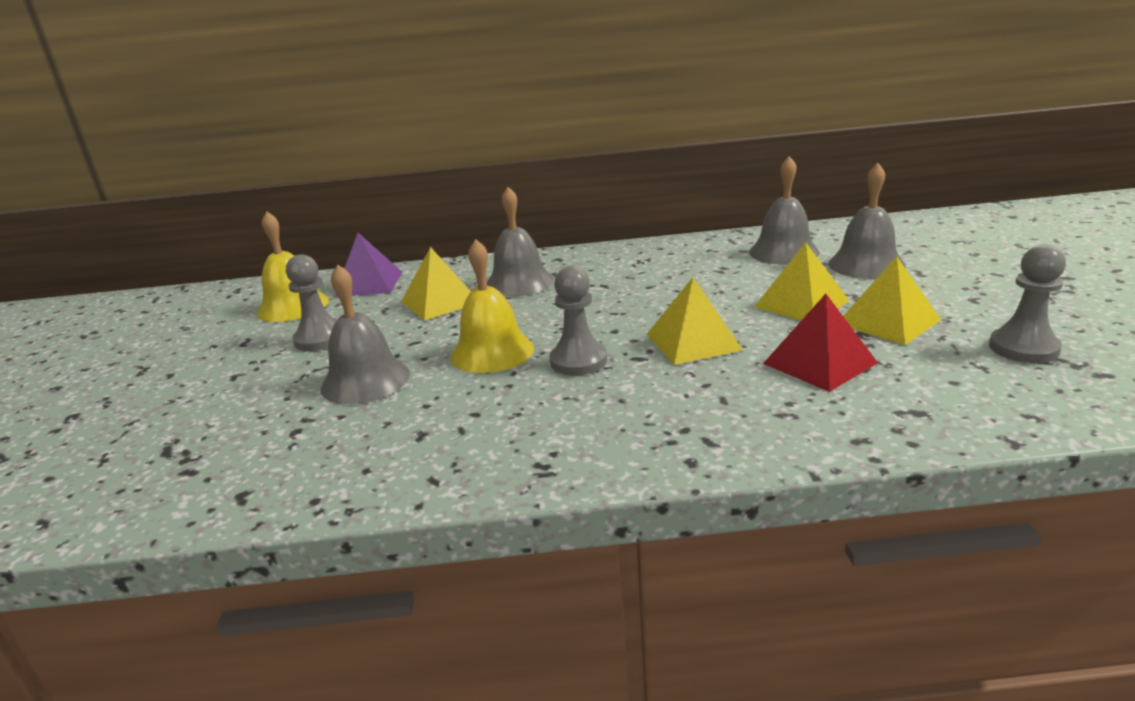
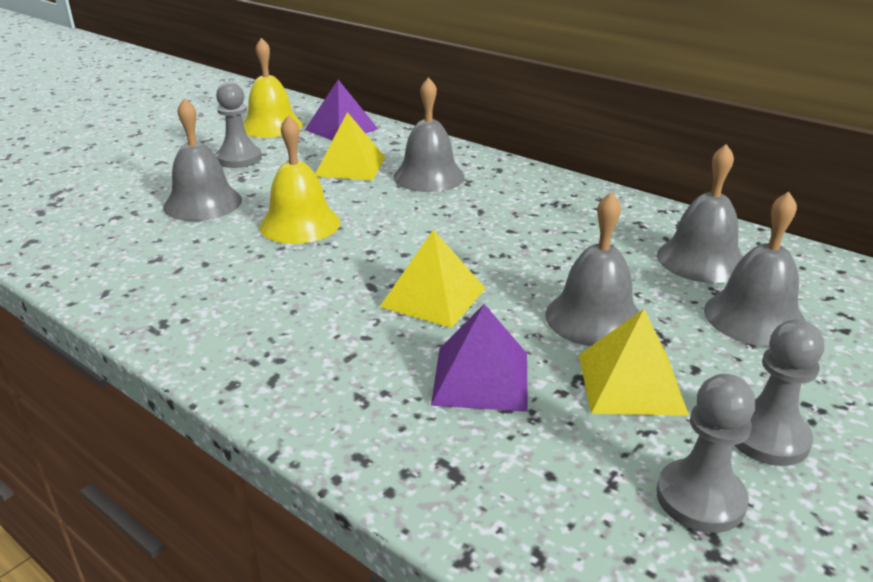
camera: 40 degrees right, 5 degrees up
(578, 361) = (330, 263): grey pawn -> grey pawn (767, 437)
(801, 303) = (594, 318): yellow pyramid -> grey bell
(819, 363) = (481, 378): red pyramid -> purple pyramid

